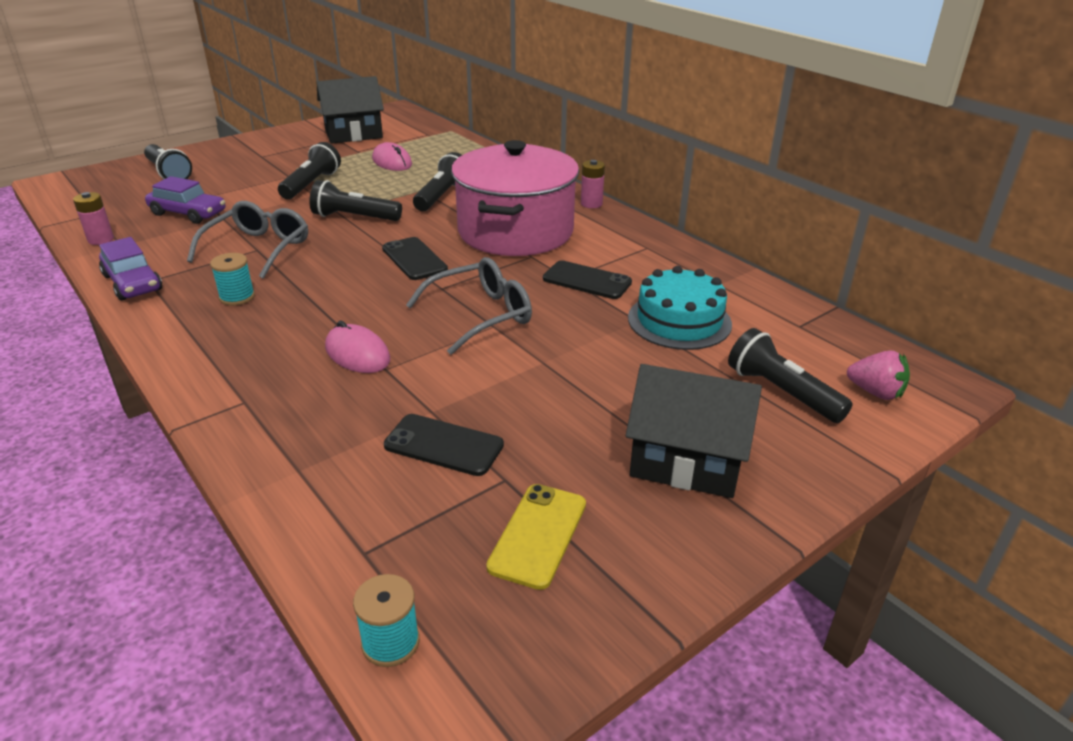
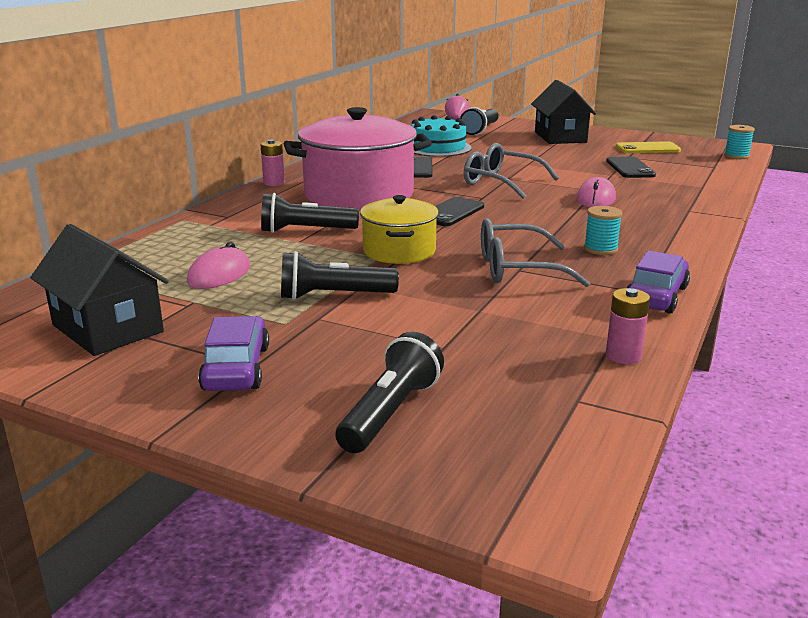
camera: 115 degrees left, 10 degrees down
(188, 213) = (494, 335): purple car -> purple car (236, 368)
(354, 217) = (399, 251): black flashlight -> yellow pot

